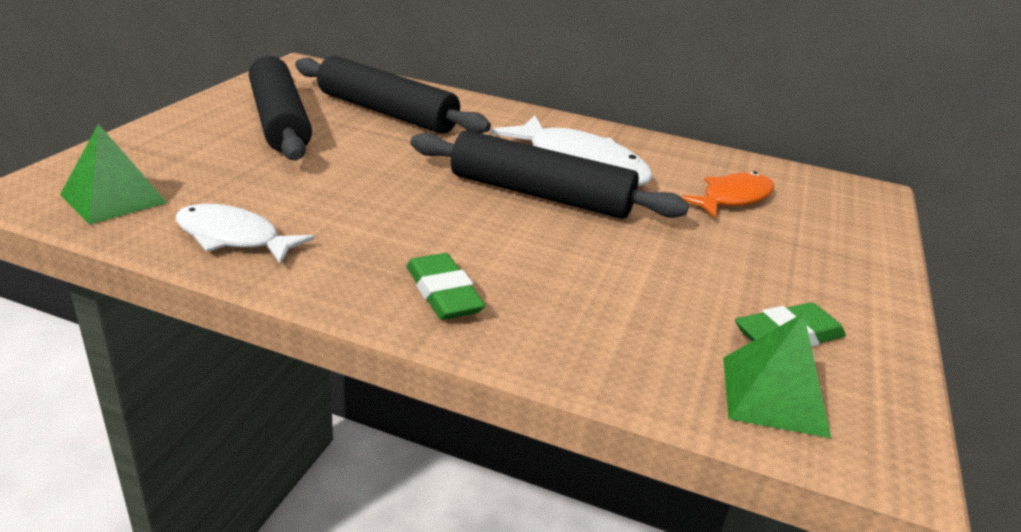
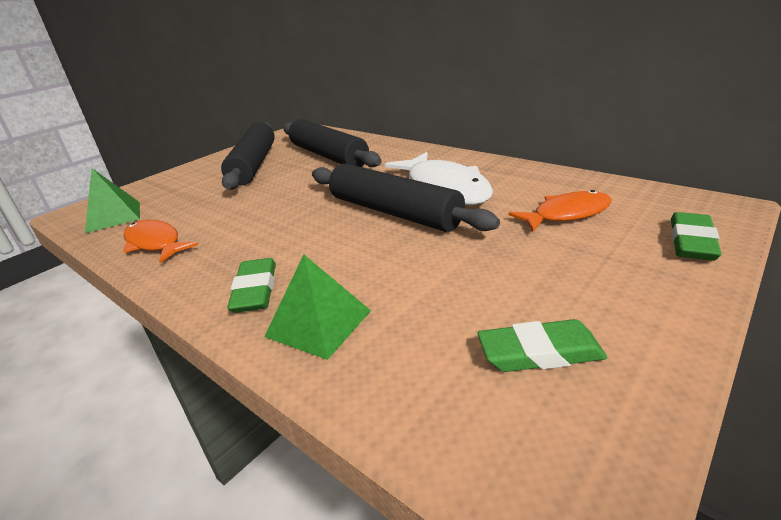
camera: 25 degrees right, 0 degrees up
(233, 238) = (155, 243): white fish -> orange fish
(774, 395) = (482, 419): green pyramid -> green pyramid (318, 323)
(859, 227) = (691, 242): none -> green eraser

